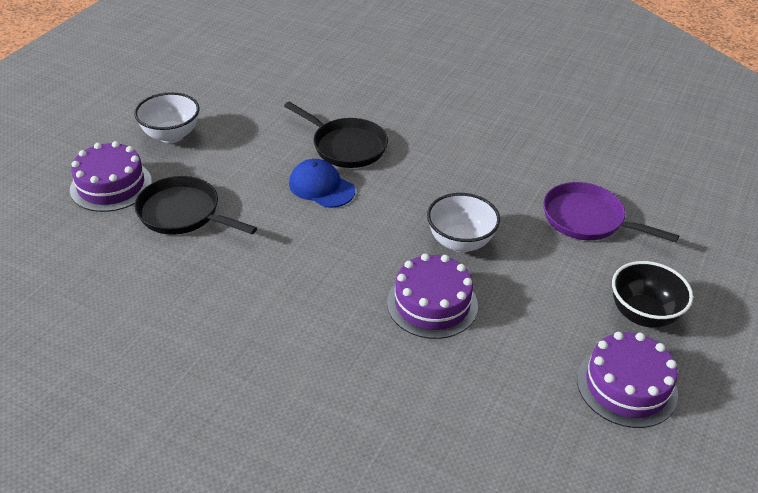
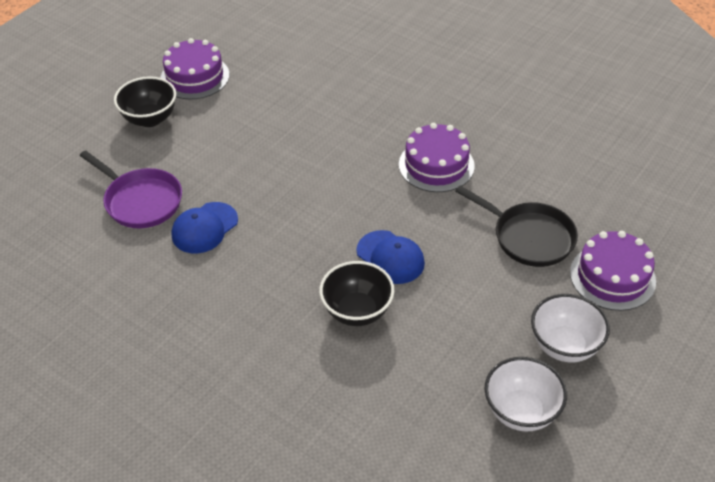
camera: 170 degrees left, 5 degrees up
(346, 146) = (357, 311): black pan -> black bowl
(432, 304) = (311, 138): purple cake -> purple cake (436, 165)
(460, 242) = (269, 188): white bowl -> white bowl (521, 411)
(508, 199) = (204, 228): none -> blue cap

